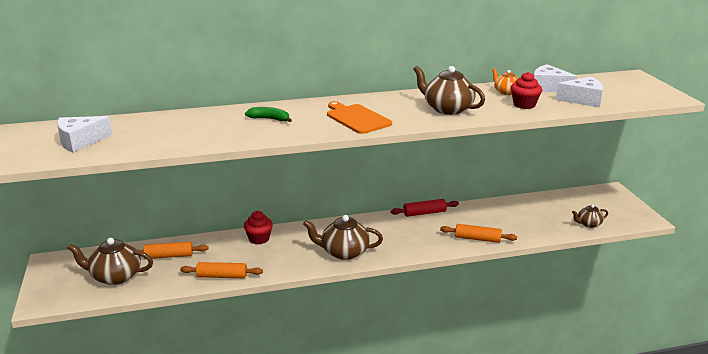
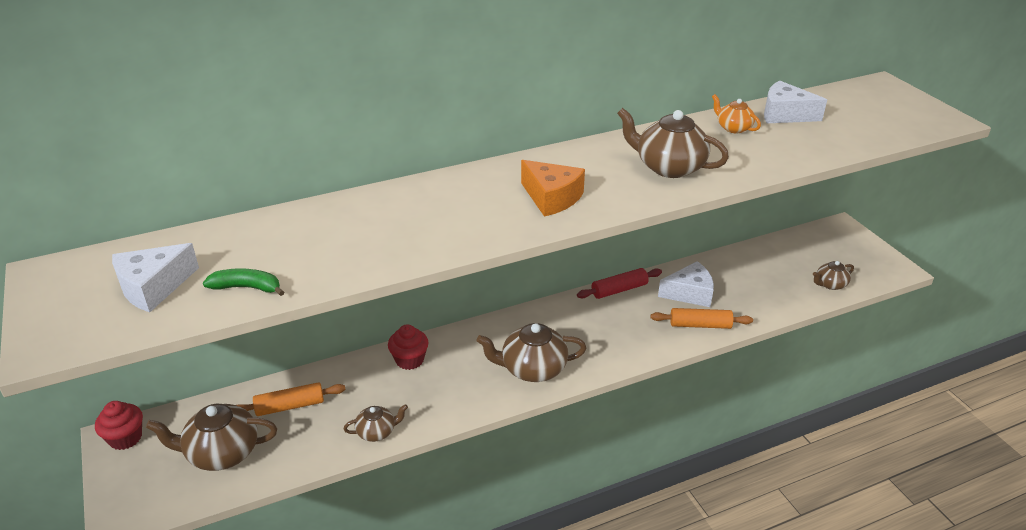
camera: 10 degrees left, 10 degrees up
(222, 276) = (377, 432): orange rolling pin -> brown teapot
(269, 119) = (427, 211): green banana -> green banana (247, 288)
(357, 118) = (552, 198): orange cutting board -> orange cheese
(524, 105) = (767, 150): red cupcake -> red cupcake (125, 438)
(583, 100) = (838, 134): white cheese -> white cheese (689, 293)

